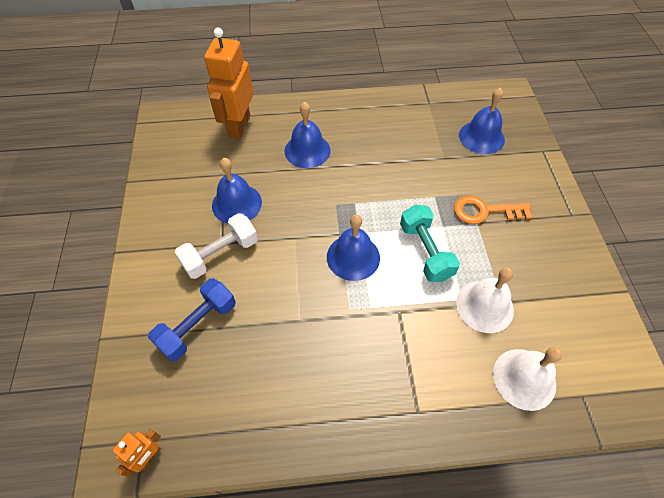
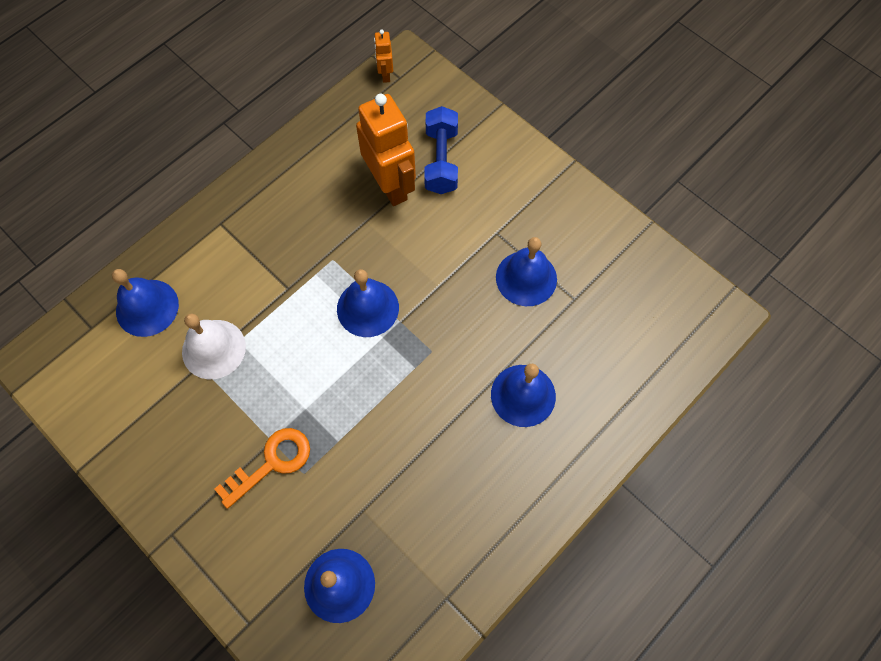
camera: 140 degrees right, 10 degrees up
(220, 254) = (486, 223): white dumbbell -> none
(239, 126) = (629, 368): orange robot -> orange robot (391, 185)
(425, 251) = (303, 365): turquoise dumbbell -> none
(524, 378) = (147, 307): white bell -> blue bell

